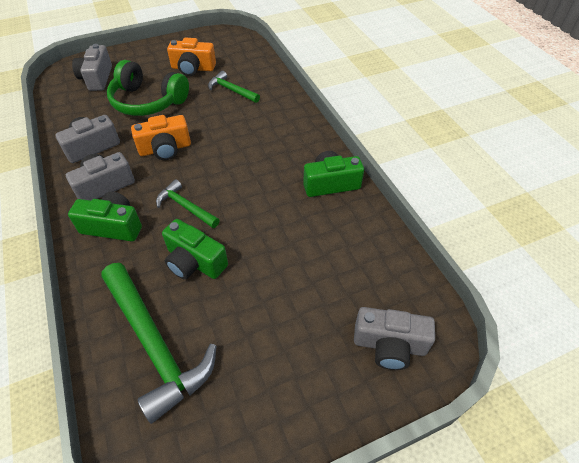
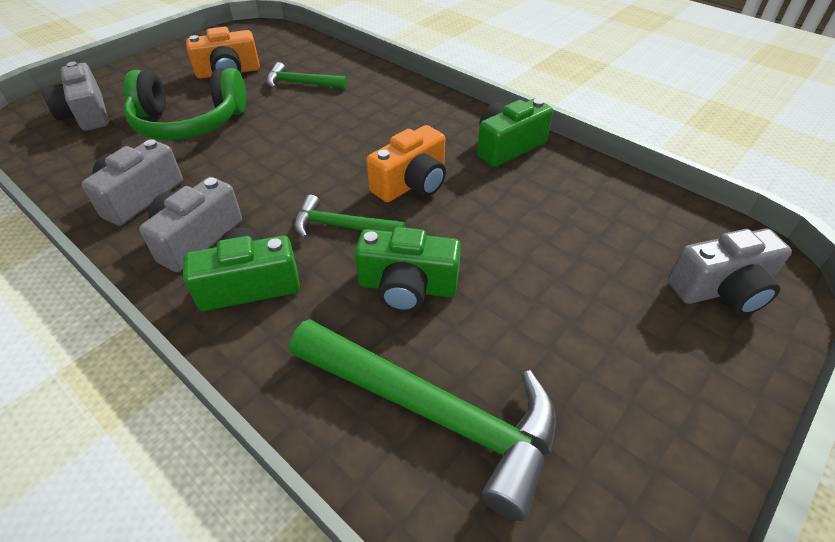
camera: 25 degrees left, 5 degrees down
(165, 149) = (258, 169): orange camera -> orange camera (412, 183)

